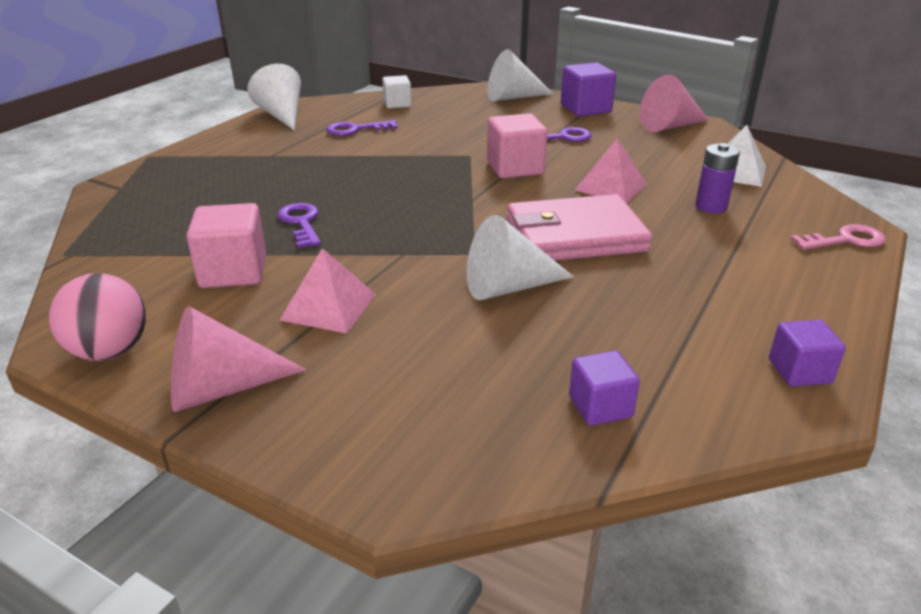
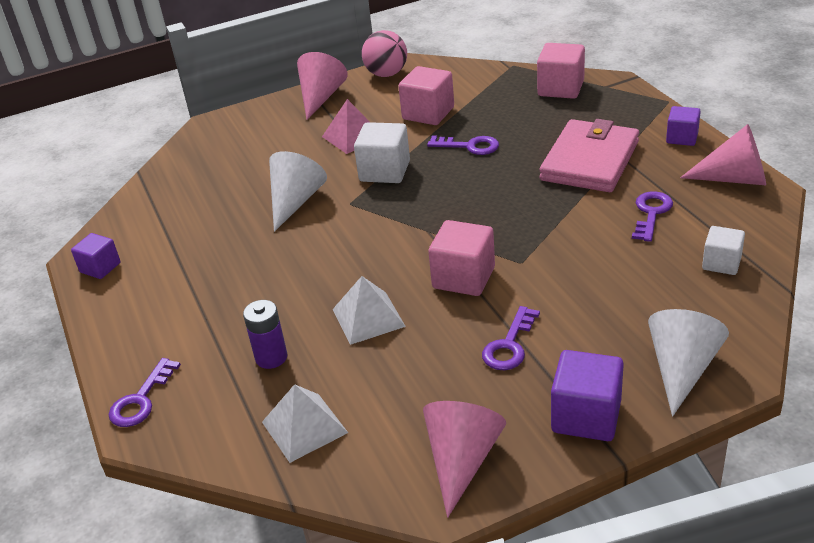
camera: 130 degrees right, 5 degrees up
(132, 209) = (560, 88): none -> pink cube
(281, 115) = (734, 178): white cone -> pink cone
(393, 254) = (384, 171): none -> white cube
(575, 236) = (318, 256): pink wallet -> pink wallet (589, 161)
(600, 406) = (173, 190): purple cube -> purple cube (682, 138)
(611, 187) = (368, 317): pink pyramid -> white pyramid
(845, 240) = (141, 399): pink key -> purple key

